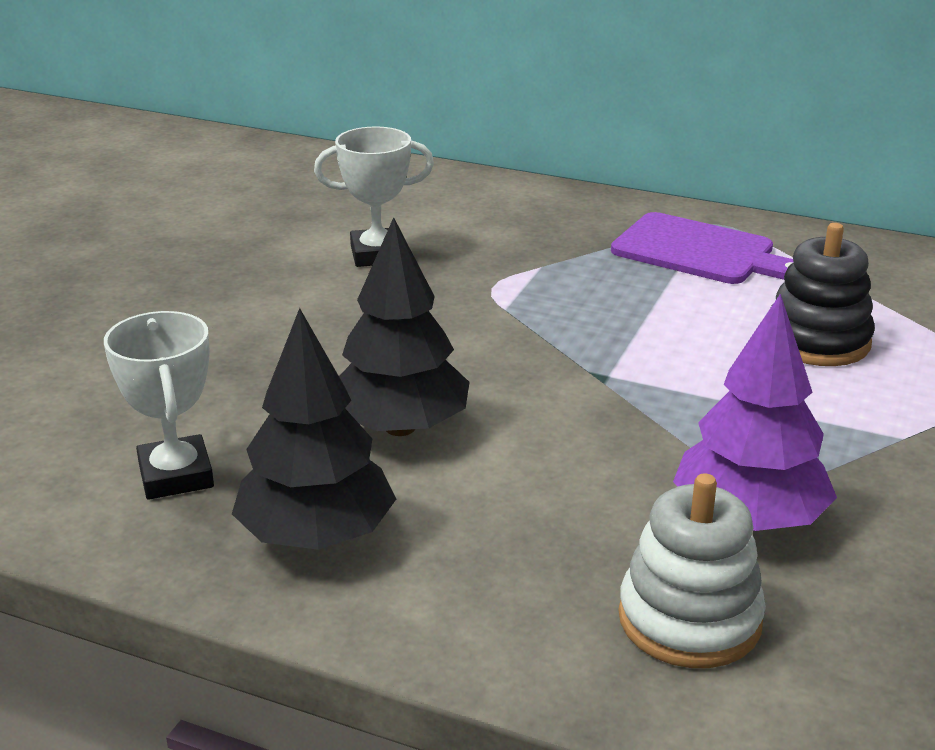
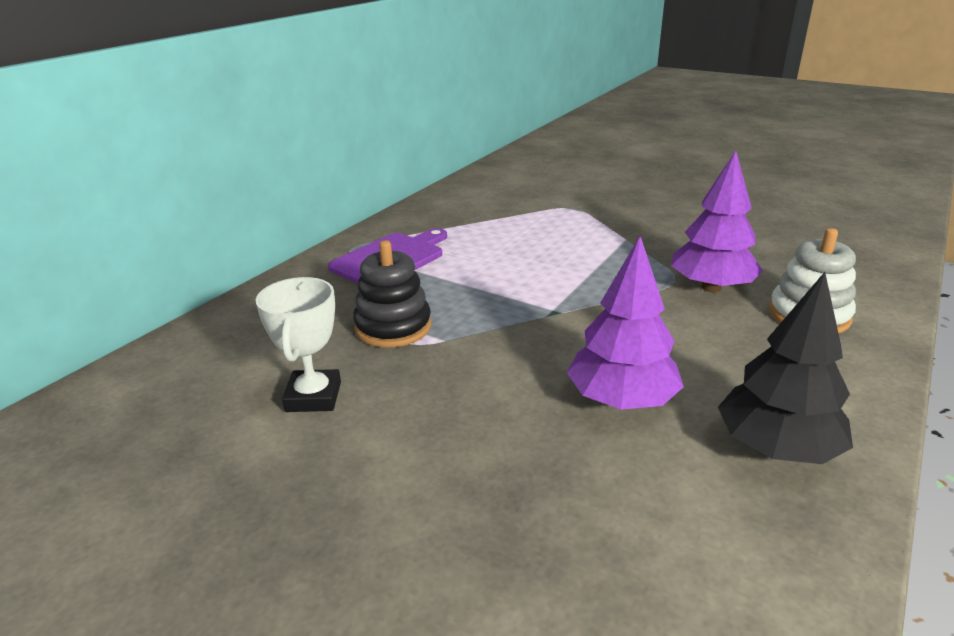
camera: 80 degrees left, 0 degrees up
(176, 475) = (709, 536): white trophy -> none
(400, 427) = (621, 400): black tree -> purple tree
(817, 341) = (522, 243): black stacking toy -> black stacking toy (393, 327)

